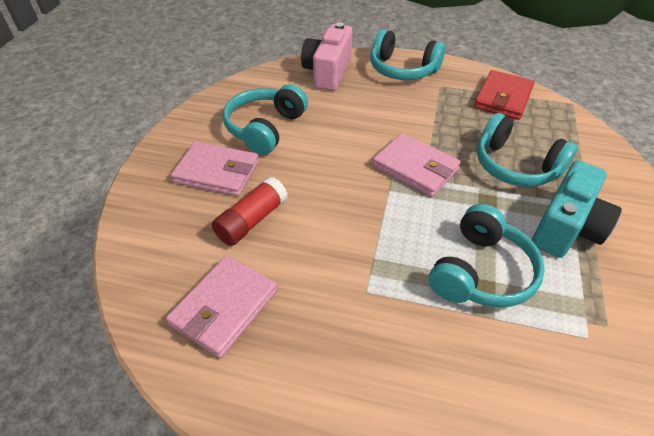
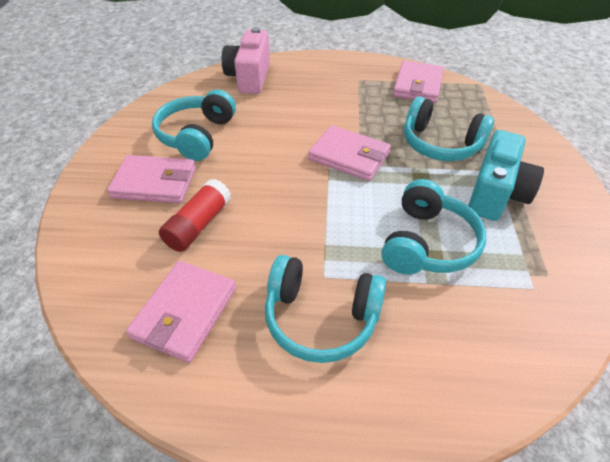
camera: 10 degrees left, 0 degrees up
(402, 69) = (320, 68): turquoise headphones -> turquoise headphones (321, 318)
(503, 98) = (417, 85): red wallet -> pink wallet

